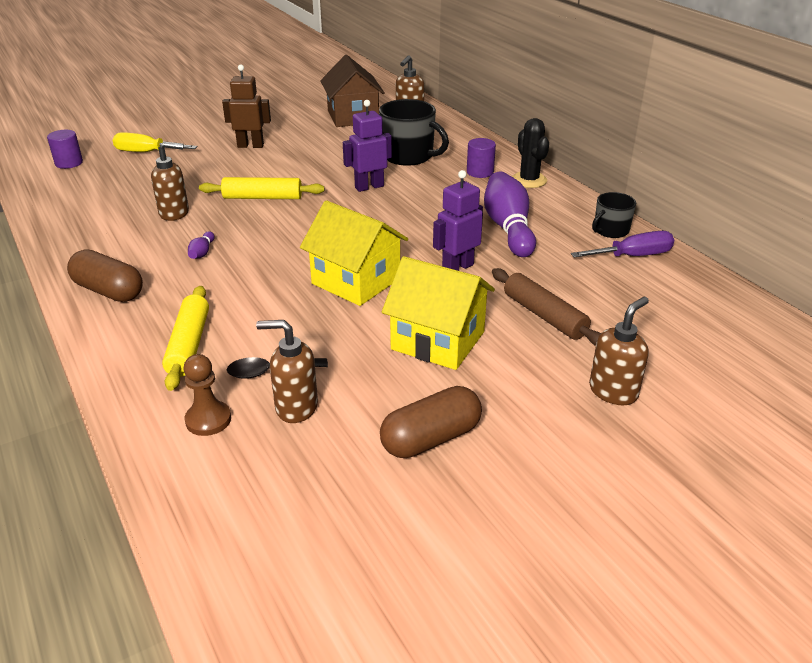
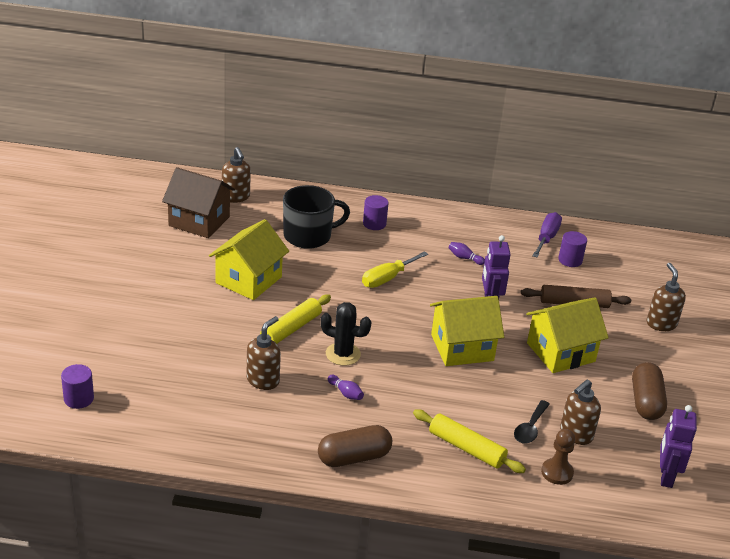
camera: 55 degrees left, 0 degrees up
(146, 152) = (118, 349): yellow screwdriver -> yellow screwdriver (387, 278)
(250, 146) = (184, 292): brown robot -> none
(305, 159) = (248, 280): none -> yellow house
(369, 187) = (336, 277): purple robot -> purple robot (665, 476)
(508, 228) = (464, 258): purple bowling pin -> purple bowling pin, size x0.42
(529, 180) = (411, 214): black cactus -> black cactus (343, 354)
(610, 230) = (510, 226): black mug -> none
(620, 284) = (570, 260): none -> purple cylinder

